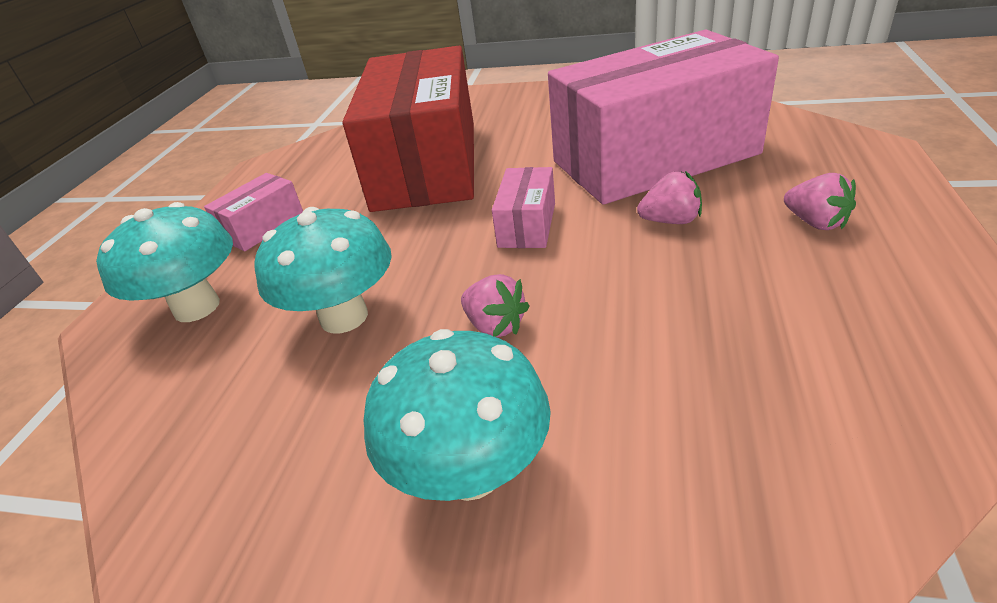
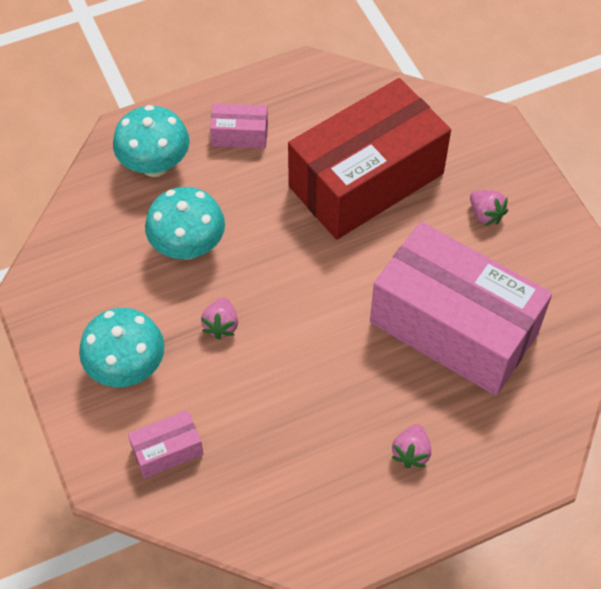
camera: 50 degrees right, 20 degrees up
(527, 225) = (323, 289): pink box -> pink box (167, 451)
(670, 221) = (371, 370): pink strawberry -> pink strawberry (485, 214)

